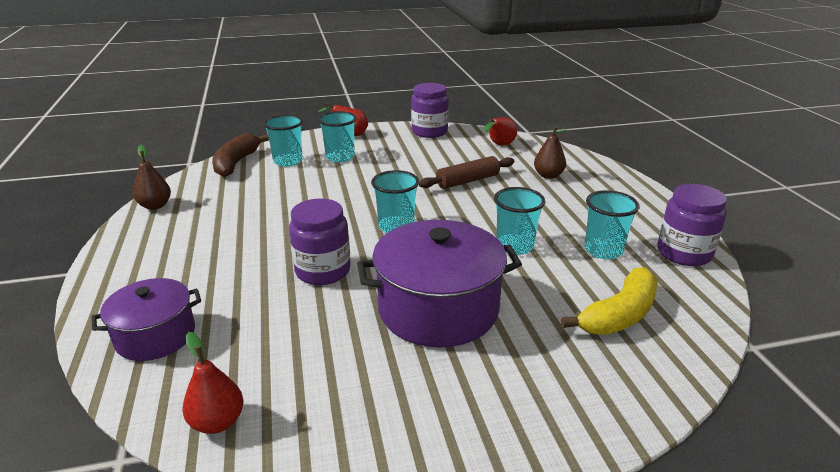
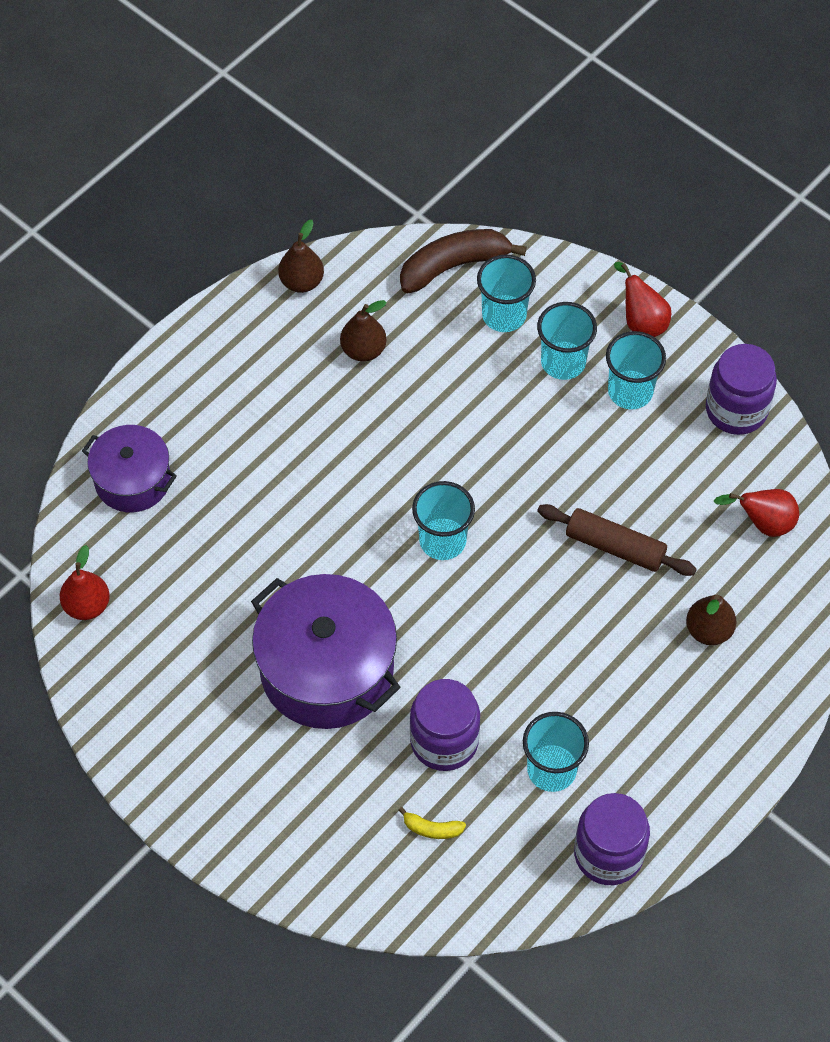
camera: 55 degrees right, 30 degrees up
(234, 204) = (363, 350): none -> brown pear
(323, 271) = (311, 533): purple jar -> purple jar (444, 741)
(514, 246) = (492, 678): turquoise cup -> turquoise cup (630, 391)
(619, 315) = (432, 828): yellow banana -> yellow banana, size x0.45

